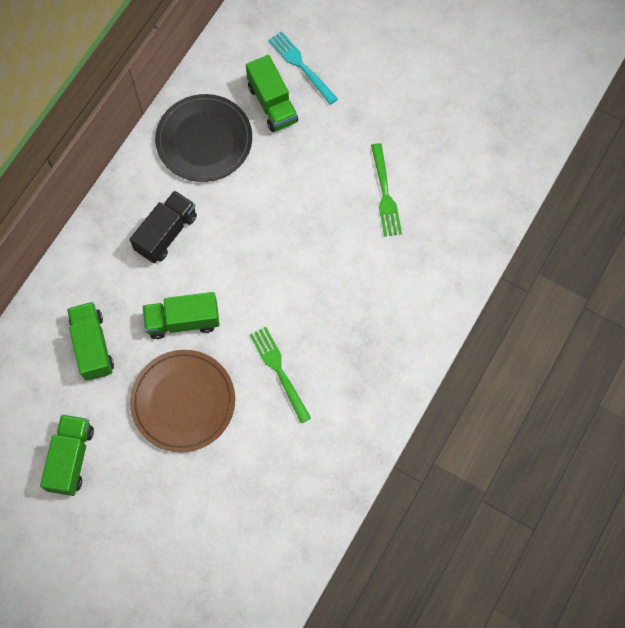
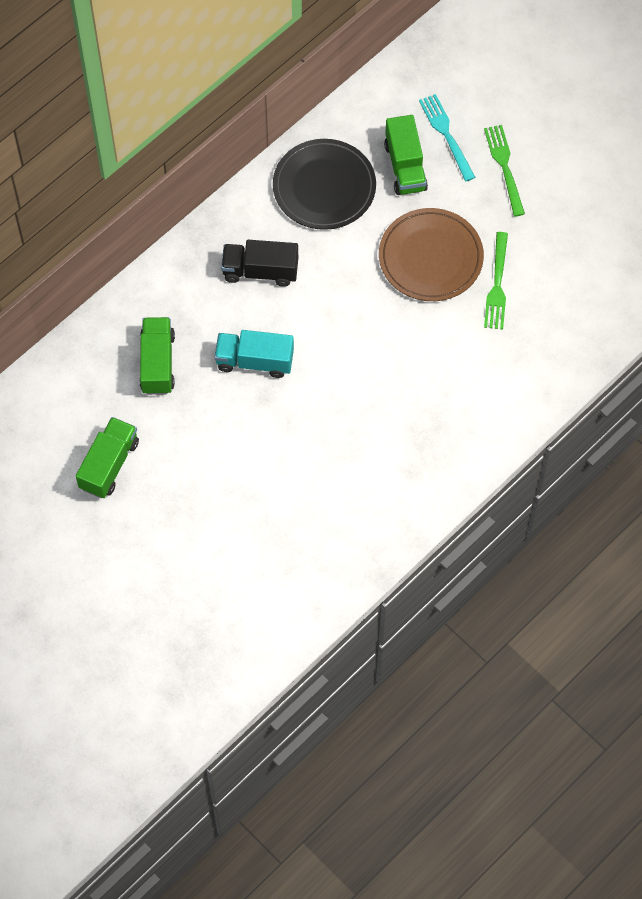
camera: 15 degrees right, 5 degrees down
(166, 233) = (260, 271): black truck -> black truck turned 135 degrees counterclockwise
(183, 321) = (255, 361): green truck -> turquoise truck
(183, 402) = (234, 438): brown plate -> brown plate (430, 257)
(279, 371) = (338, 433): green fork -> green fork (504, 167)

